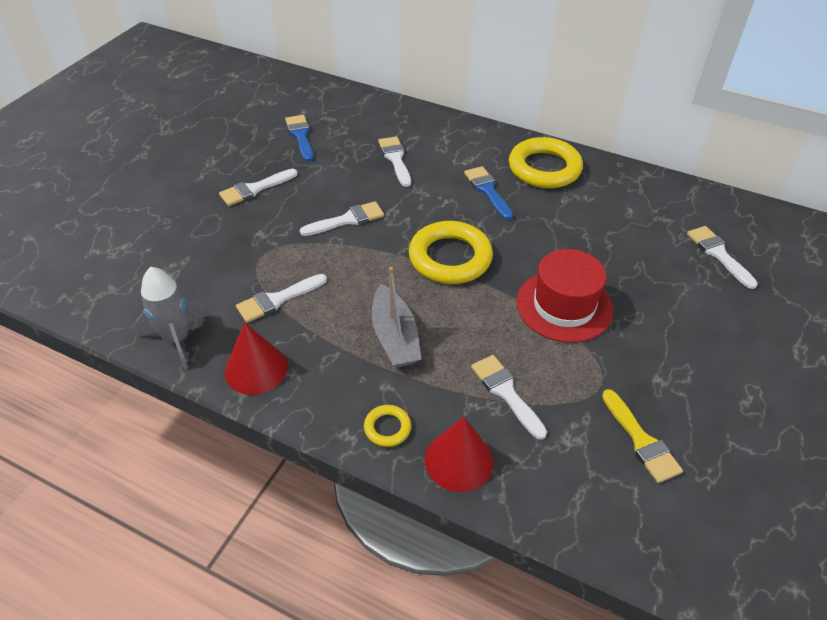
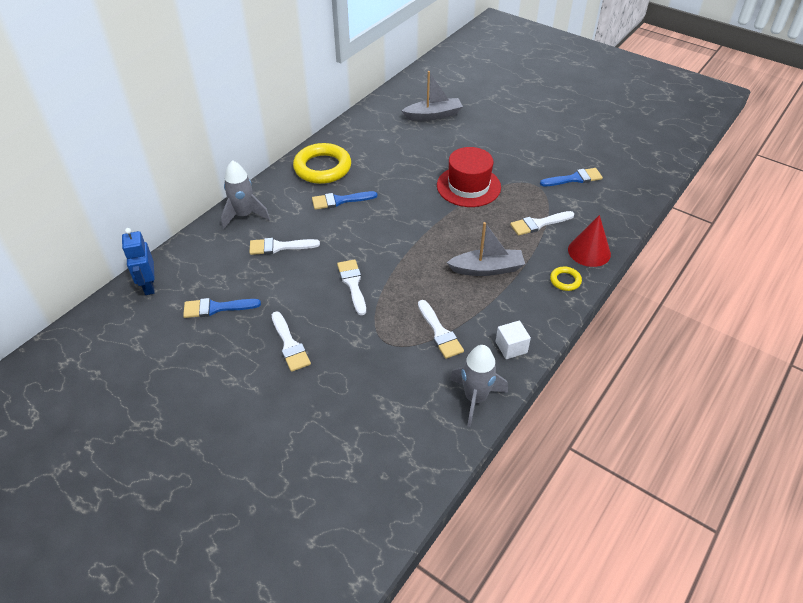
camera: 80 degrees left, 0 degrees up
(256, 369) = (511, 347): red cone -> white cube
(325, 93) = (149, 286): none -> blue robot
(438, 128) = (244, 215): none -> grey rocket
(450, 258) = (411, 231): yellow ring -> none
(641, 440) = (574, 178): yellow brush -> blue brush
(718, 254) = (433, 115): white brush -> grey boat

